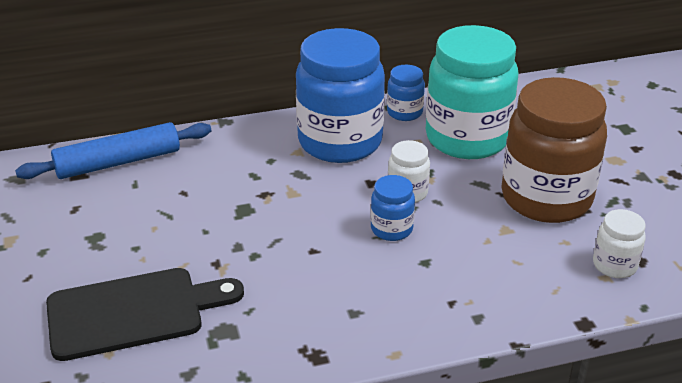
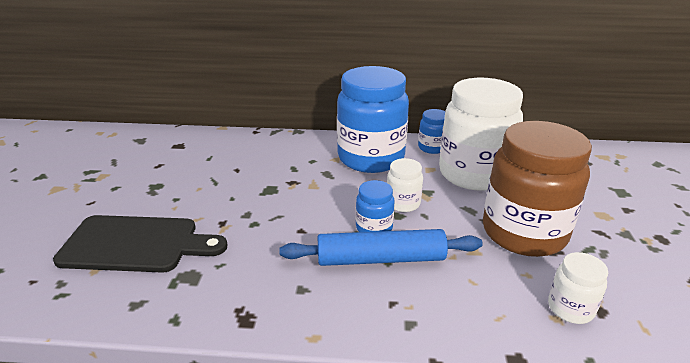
camera: 20 degrees right, 5 degrees down
(118, 162) = (209, 143): blue rolling pin -> blue rolling pin (381, 259)
(467, 138) = (473, 174): turquoise jar -> white jar

